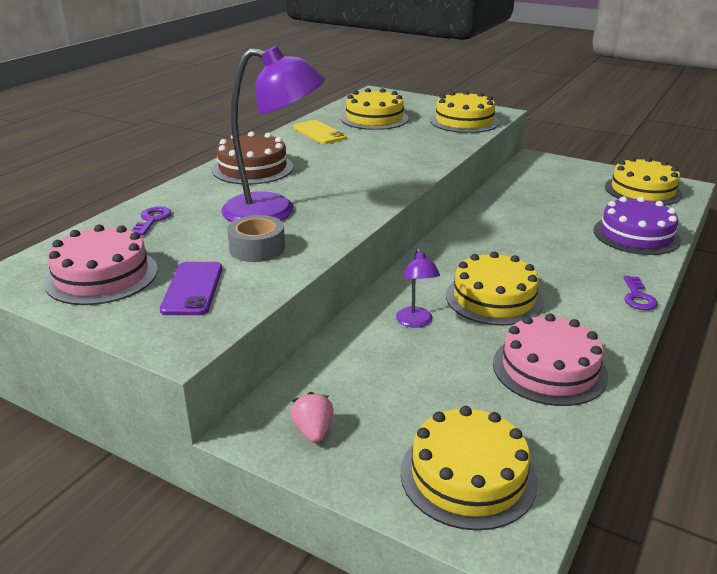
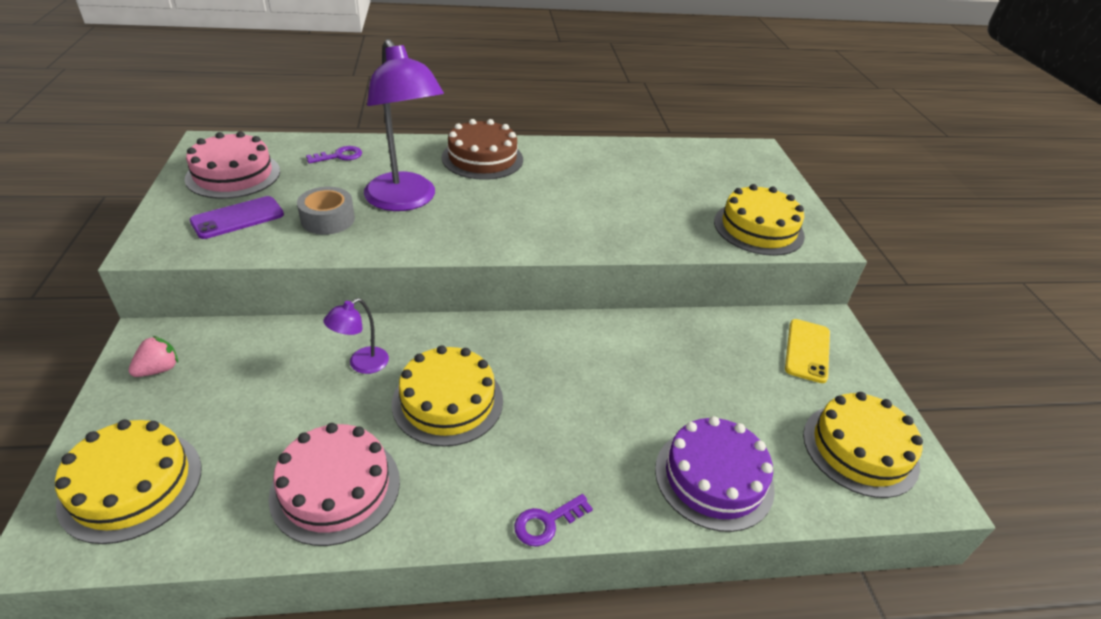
camera: 50 degrees right, 10 degrees up
(319, 133) = (604, 159): yellow phone -> yellow phone (807, 350)
(374, 118) = (684, 173): yellow cake -> none

